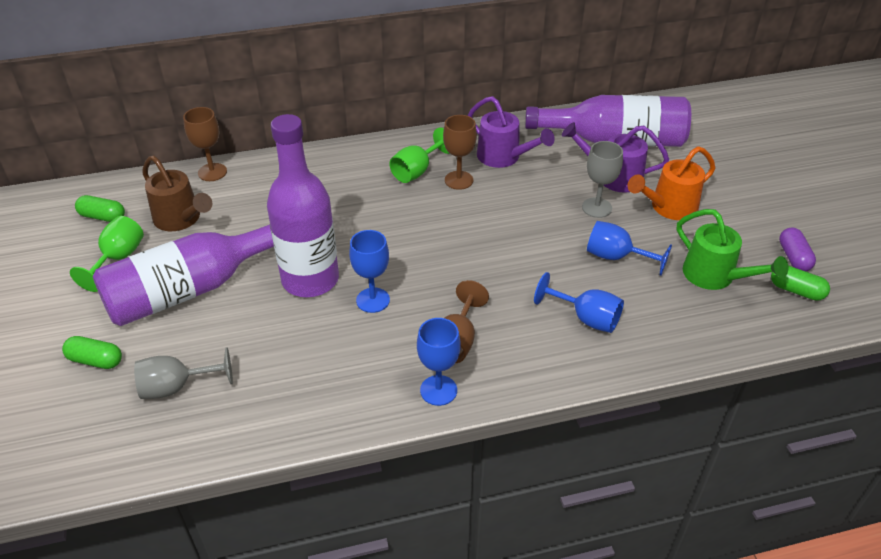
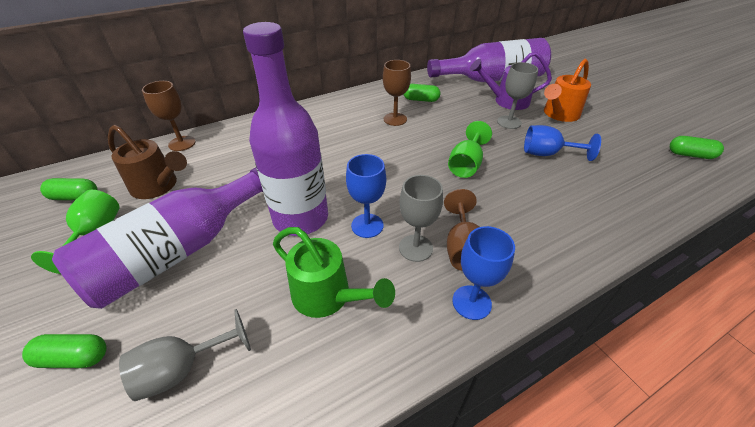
camera: 15 degrees left, 0 degrees up
(410, 331) = (415, 248): none -> grey goblet
(417, 171) = (359, 118): green goblet -> green goblet (466, 164)
(504, 157) = (421, 100): purple watering can -> green capsule
(586, 318) = (558, 205): blue goblet -> none
(715, 277) = (628, 155): green watering can -> green watering can (328, 297)
(793, 257) = (668, 133): purple capsule -> none

